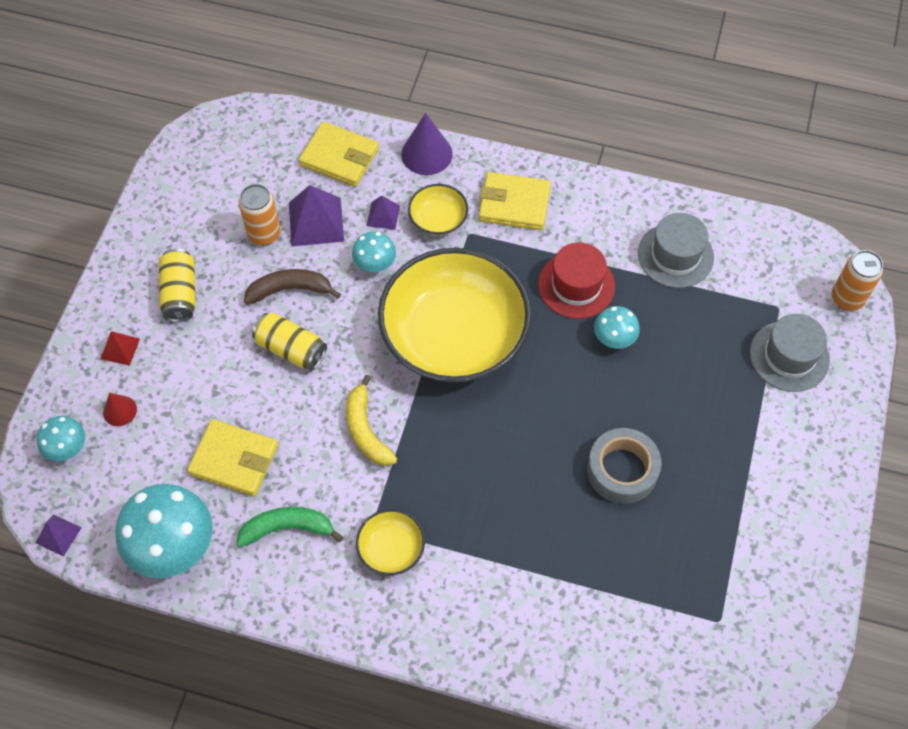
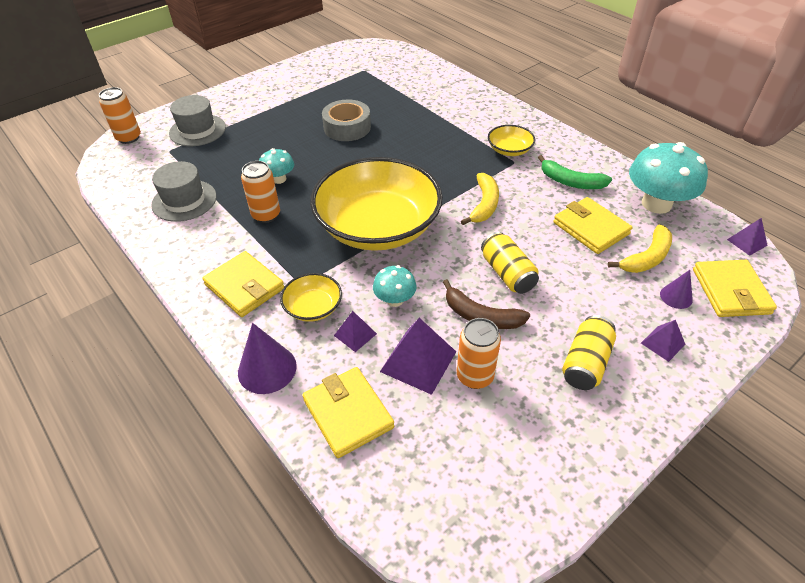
camera: 145 degrees left, 15 degrees down
(67, 448) = (730, 291): turquoise mushroom -> yellow wallet
(120, 348) = (662, 343): red pyramid -> purple pyramid
(120, 411) = (676, 297): red cone -> purple cone
(161, 448) = (646, 258): none -> yellow banana
(576, 285) = (266, 215): red hat -> orange can

